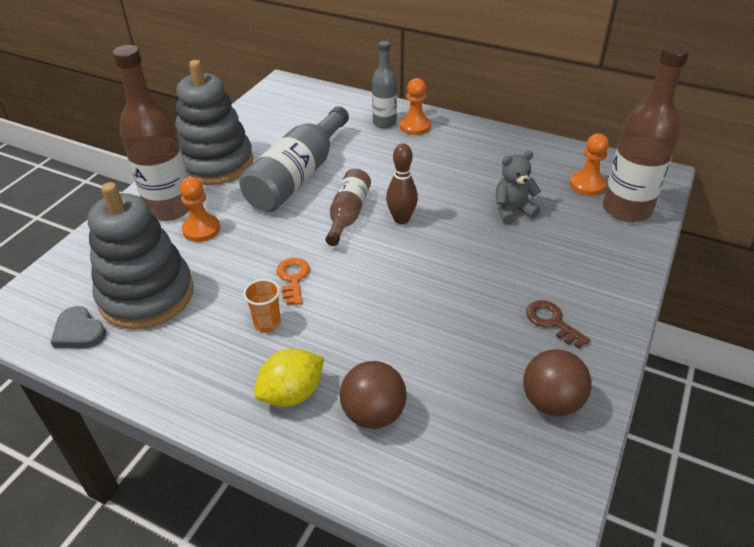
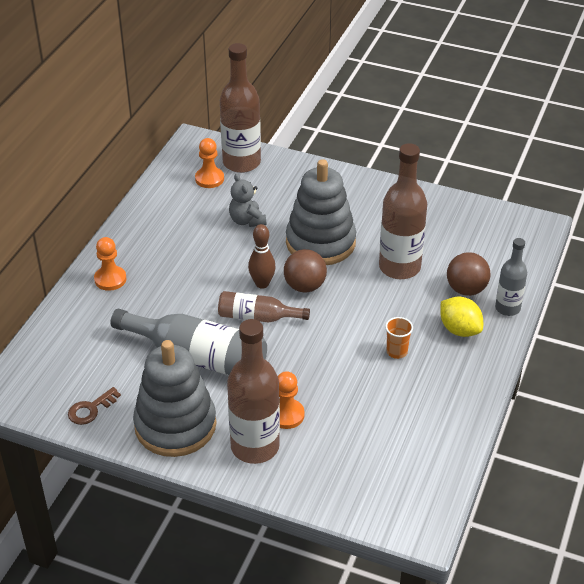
camera: 95 degrees left, 0 degrees up
(79, 331) = (427, 468): grey heart -> none
(146, 295) = (378, 433): grey stacking toy -> grey stacking toy (320, 242)
(293, 278) = (344, 343): orange key -> none
(384, 123) = (101, 301): grey bottle -> grey bottle (507, 308)
(425, 342) = (399, 267): none -> brown bottle
(551, 401) = (438, 213): brown ball -> brown ball (304, 286)
(552, 322) = (370, 208): brown key -> brown key (91, 409)

